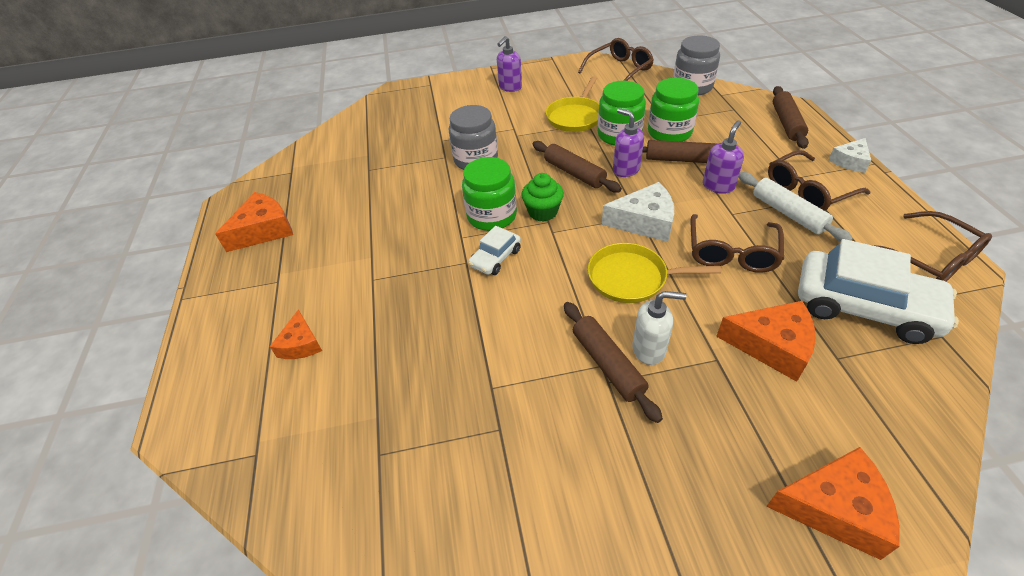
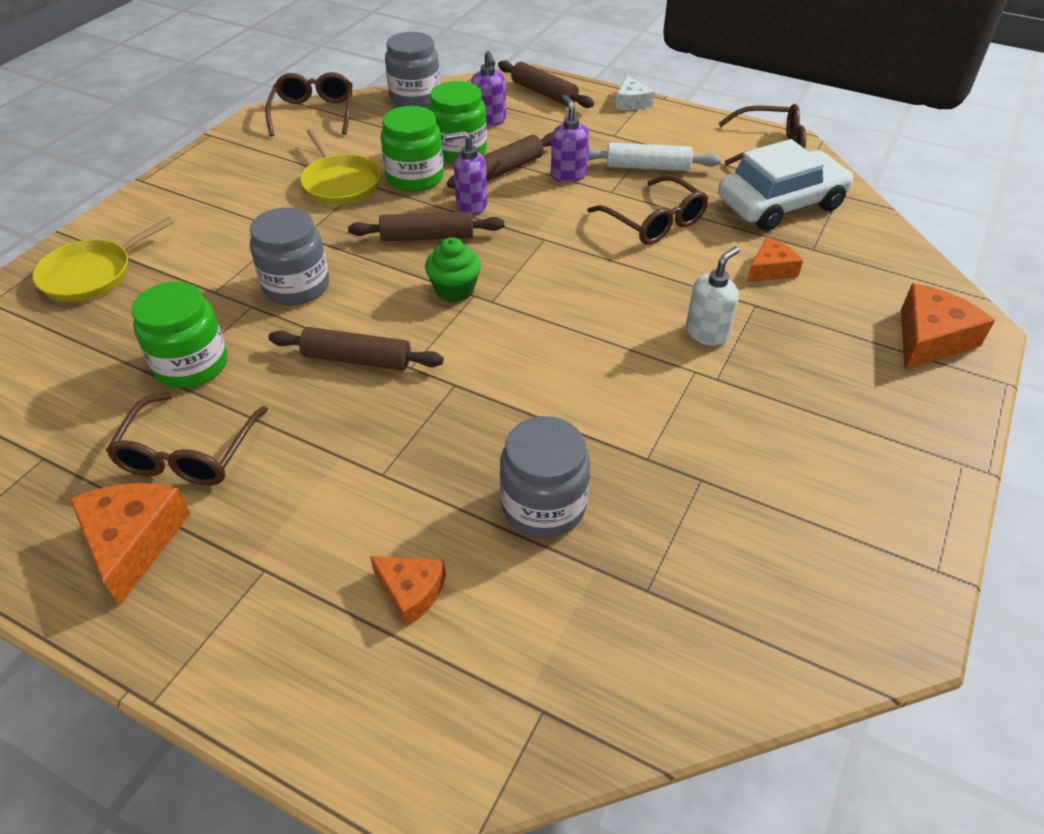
camera: 55 degrees left, 0 degrees up
(406, 361) = (543, 506): none -> grey jar
(492, 216) = (409, 327): green jar -> green jar (191, 365)
(495, 258) = (477, 359): white car -> none
(510, 87) = (207, 190): purple soap dispenser -> purple soap dispenser (489, 121)
(607, 364) = (697, 367): brown rolling pin -> brown rolling pin (357, 359)
(631, 278) = (615, 291): yellow pan -> yellow pan (92, 274)
(644, 222) = (556, 240): white cheese -> none
(772, 345) = (770, 269): orange cheese -> orange cheese, size x0.62
(807, 191) = (636, 141): brown glasses -> brown glasses (188, 454)

